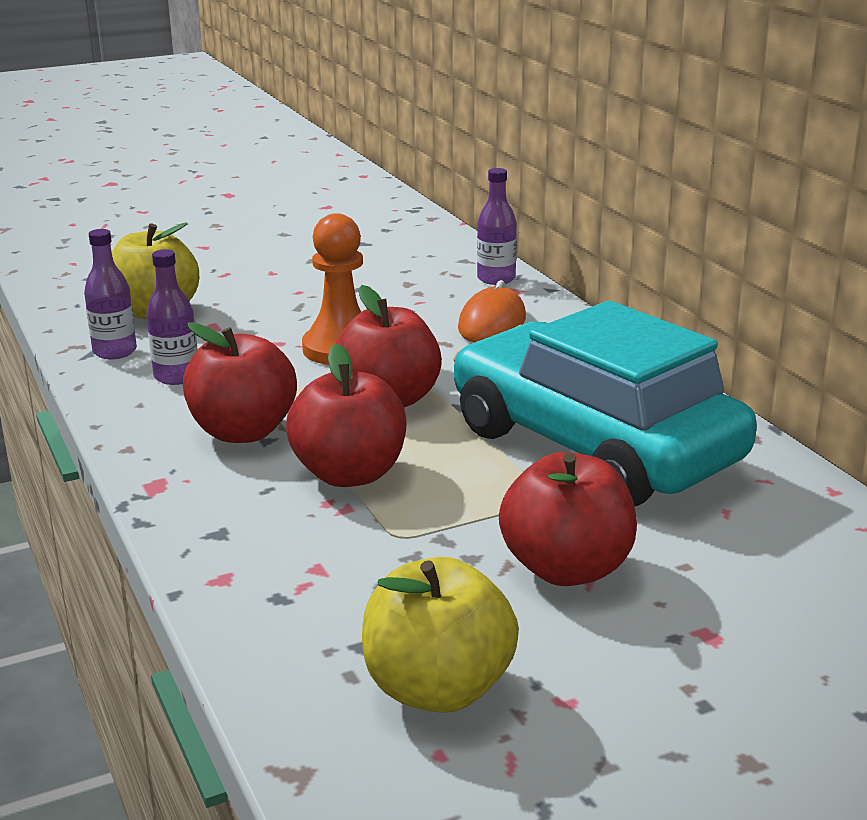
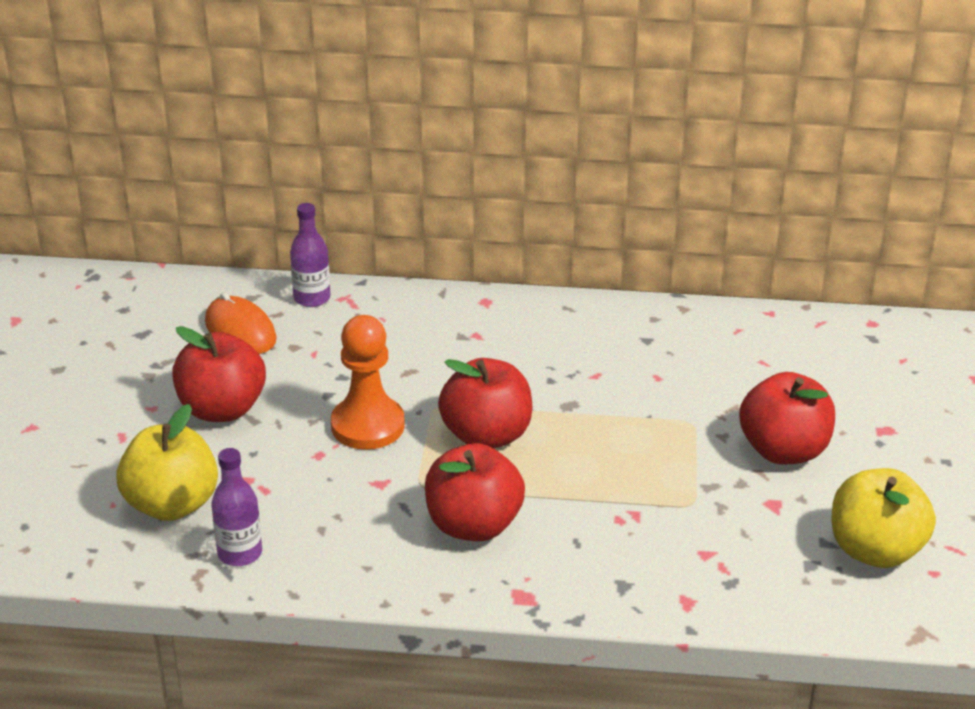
camera: 60 degrees left, 10 degrees up
(176, 376) = (332, 531): purple bottle -> none
(349, 474) = (588, 495): red apple -> red apple (222, 409)
(492, 323) = (398, 335): orange mouse -> orange mouse (240, 331)
(594, 446) = (640, 374): turquoise car -> none

